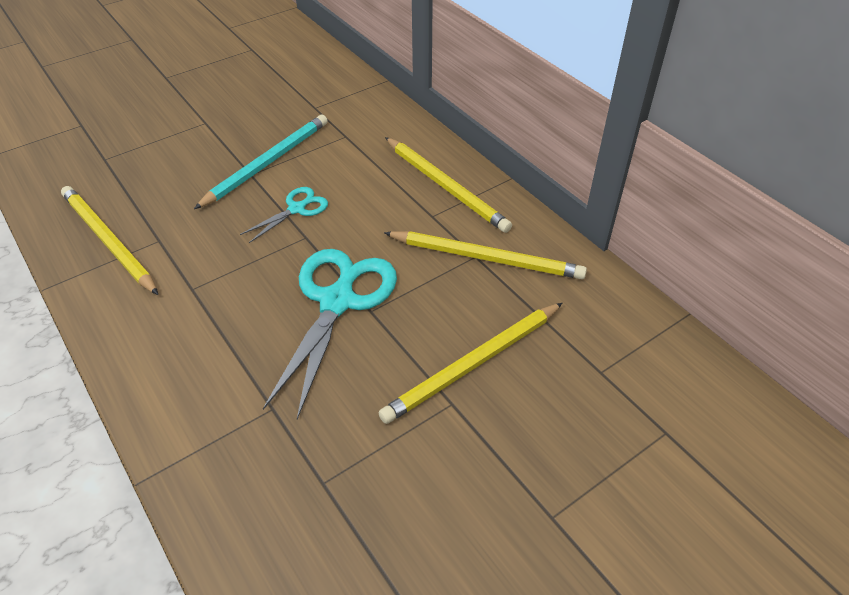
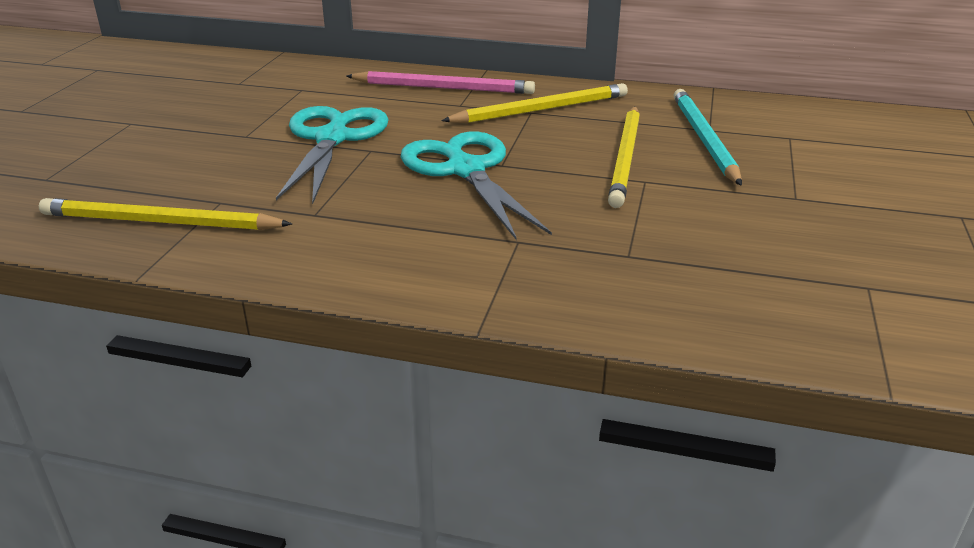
camera: 40 degrees left, 15 degrees down
(267, 163) = (251, 125): turquoise pencil -> turquoise pencil (704, 139)
(296, 209) = (332, 139): turquoise scissors -> turquoise scissors, size x1.96
(445, 186) = (442, 88): yellow pencil -> pink pencil

